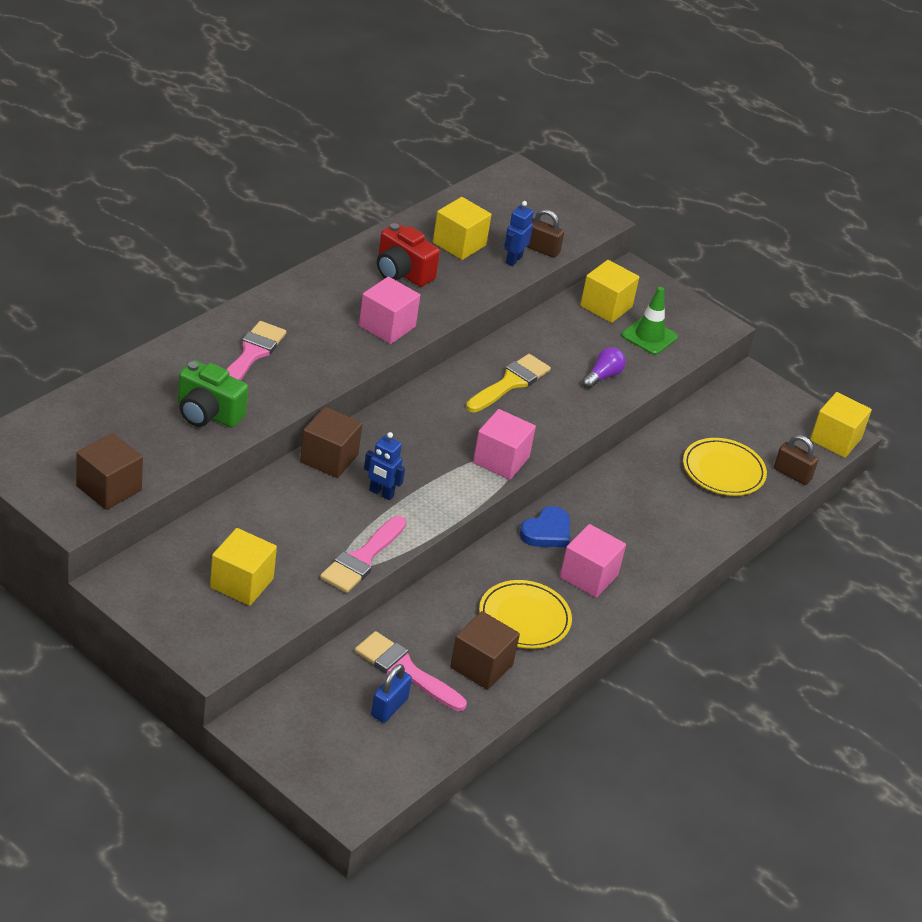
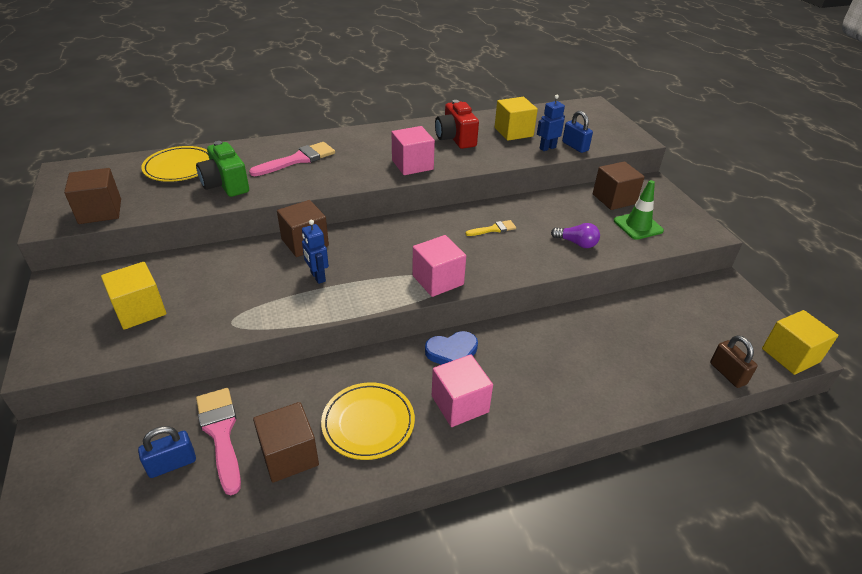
camera: 35 degrees right, 0 degrees up
(362, 558) = (250, 321): pink brush -> none
(510, 383) = (493, 229): yellow brush -> yellow brush, size x0.56
(541, 249) = (575, 146): brown padlock -> blue padlock
(603, 376) = (576, 243): purple light bulb -> purple light bulb turned 45 degrees clockwise
(606, 306) = (614, 199): yellow cube -> brown cube
(723, 471) = (656, 350): yellow plate -> yellow plate (179, 167)

